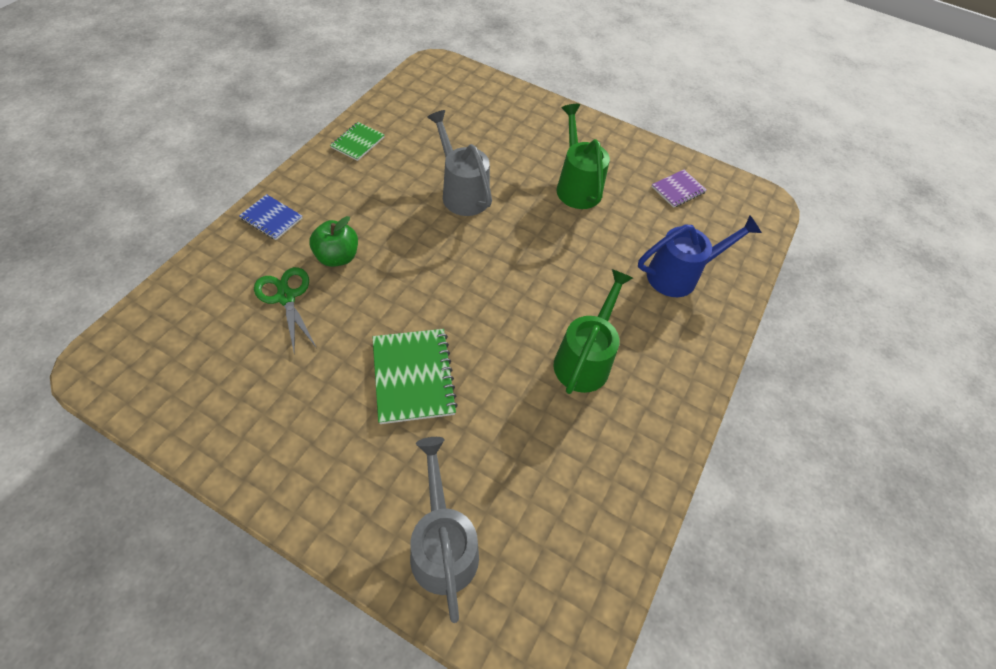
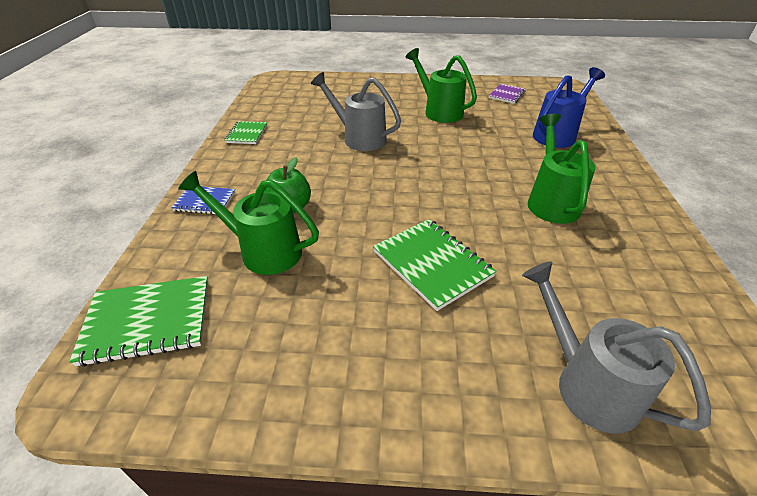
camera: 20 degrees left, 15 degrees down
(166, 327) = (148, 321): none -> green notebook
(286, 297) = (263, 251): green scissors -> green watering can

